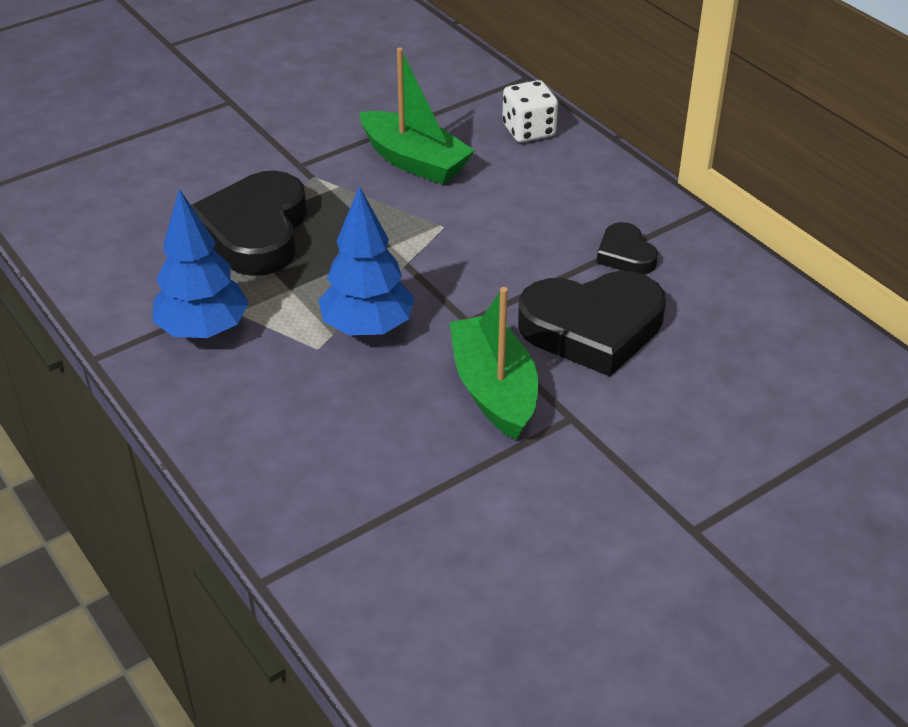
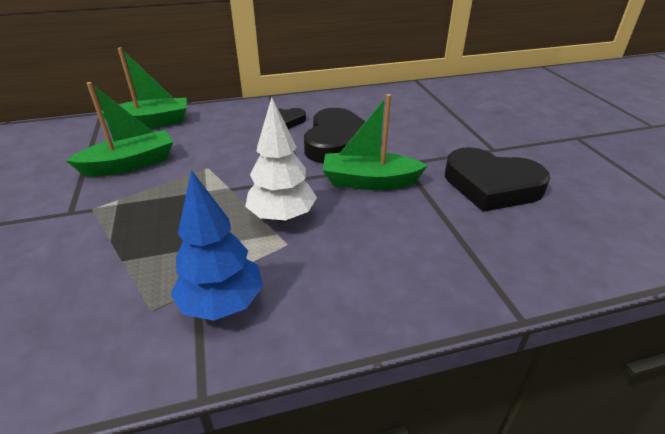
camera: 70 degrees left, 5 degrees down
(255, 231) = (125, 250): black heart -> black heart (491, 185)
(367, 328) = (282, 217): blue tree -> white tree
(528, 131) = (151, 123): white dice -> green boat

